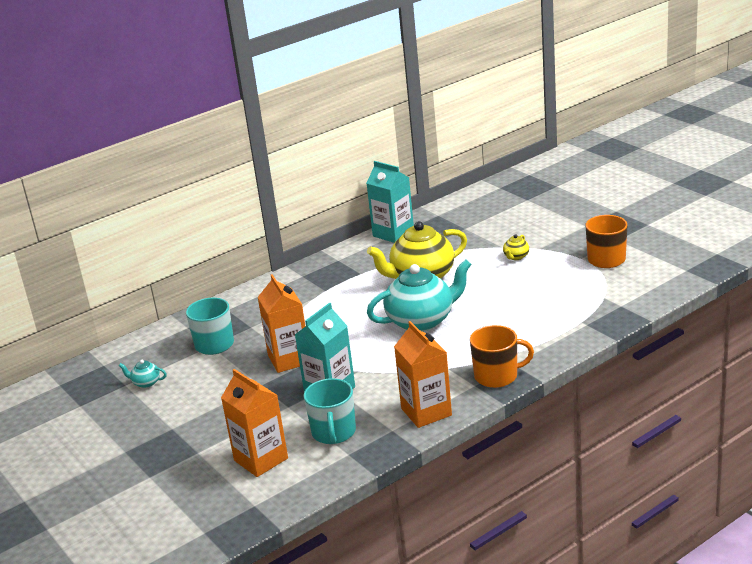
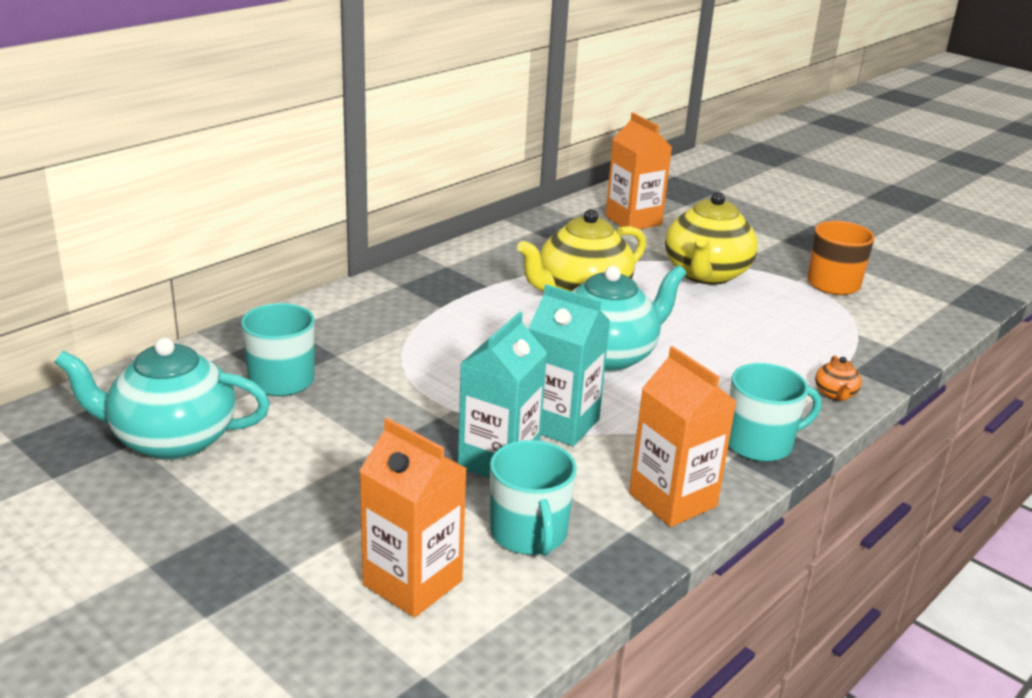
camera: 15 degrees left, 0 degrees up
(146, 383) = (172, 440): turquoise teapot -> turquoise teapot, size x2.43
(289, 359) = (414, 408): orange carton -> orange carton (633, 220)
(393, 233) = (517, 235): turquoise carton -> turquoise carton (561, 424)
(497, 376) = (760, 443): orange mug -> turquoise mug
(516, 257) = (706, 274): yellow teapot -> yellow teapot, size x2.43
(564, 342) = (835, 394): none -> orange teapot

